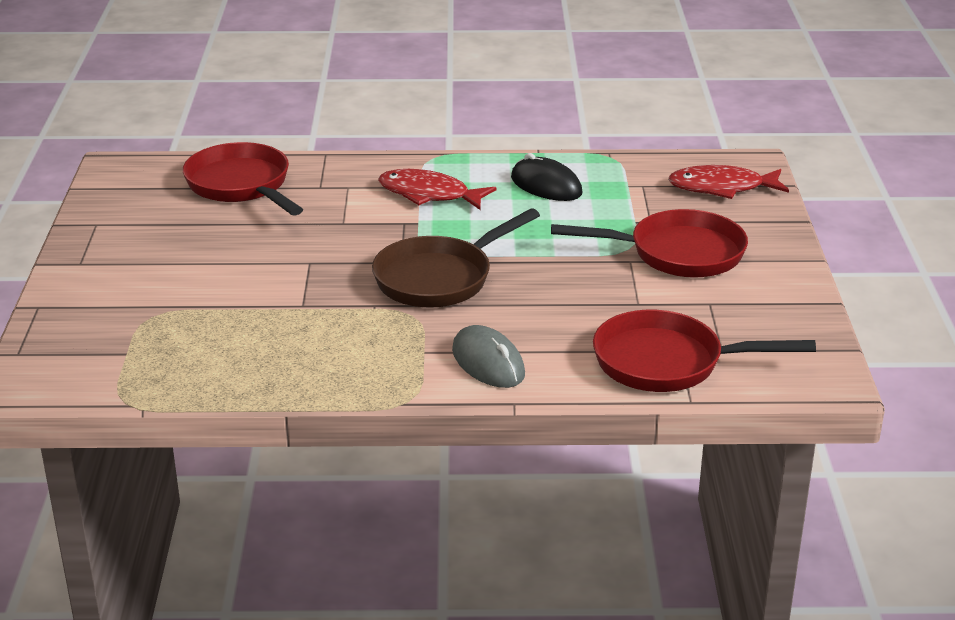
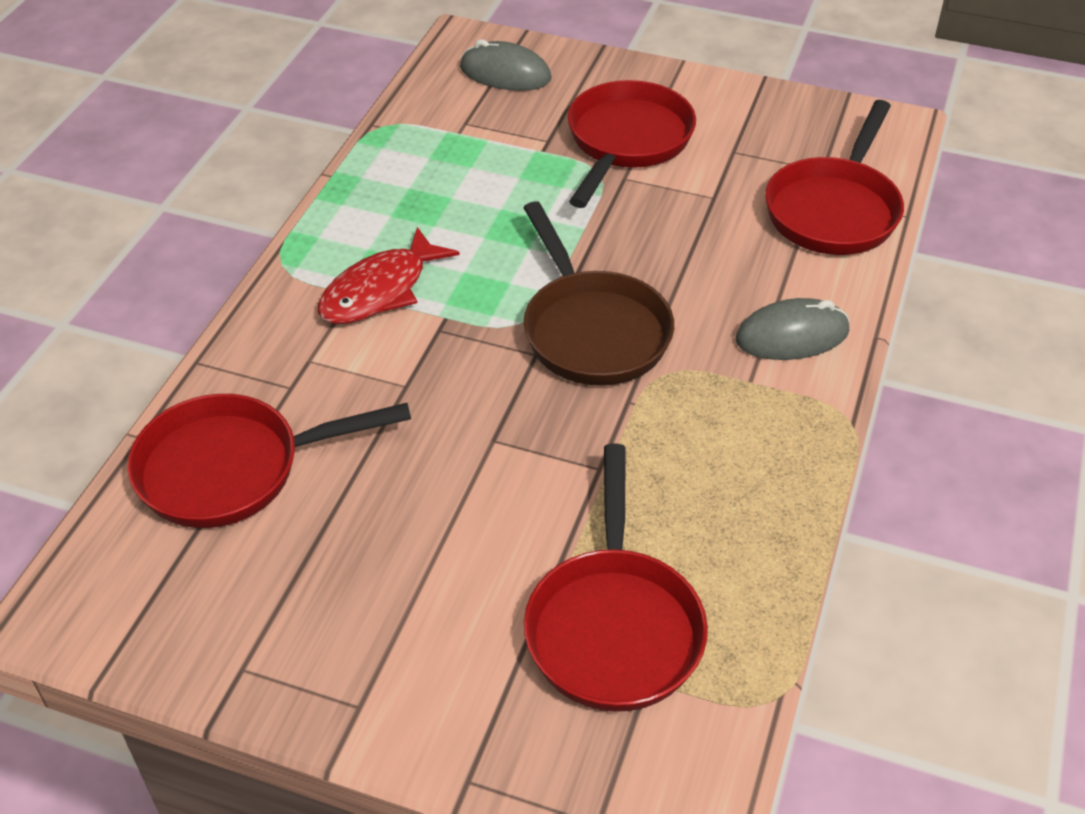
camera: 70 degrees left, 15 degrees up
(166, 333) = (614, 626): none -> red pan
(546, 186) = (420, 191): black mouse -> none
(721, 188) = (505, 74): red fish -> grey mouse

